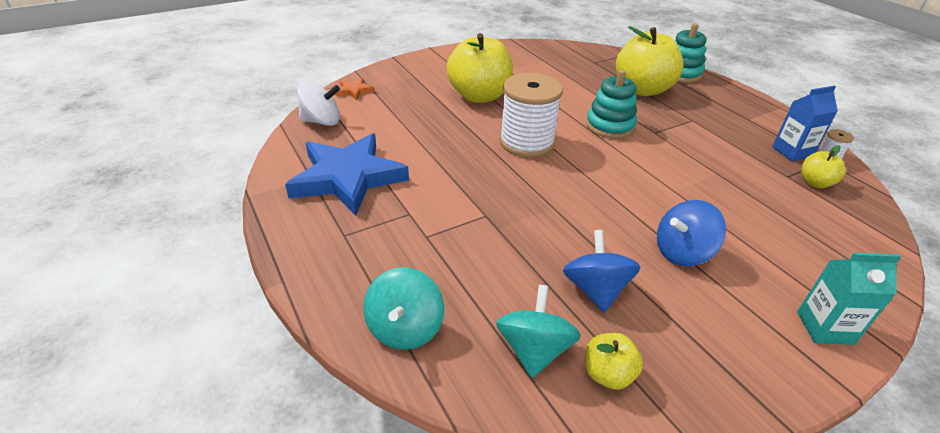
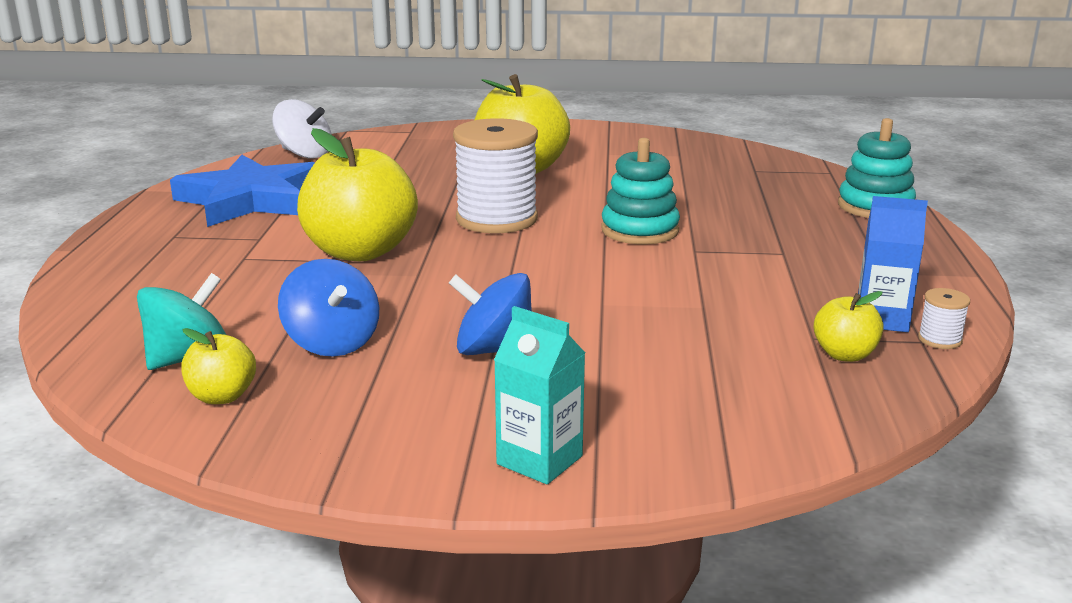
camera: 35 degrees right, 15 degrees down
(354, 91) = (383, 138): orange star -> none
(405, 328) = (109, 307): turquoise spinning top -> none
(595, 290) = (332, 343): blue spinning top -> blue spinning top turned 120 degrees clockwise
(642, 90) = (769, 209): yellow apple -> yellow apple (360, 251)

